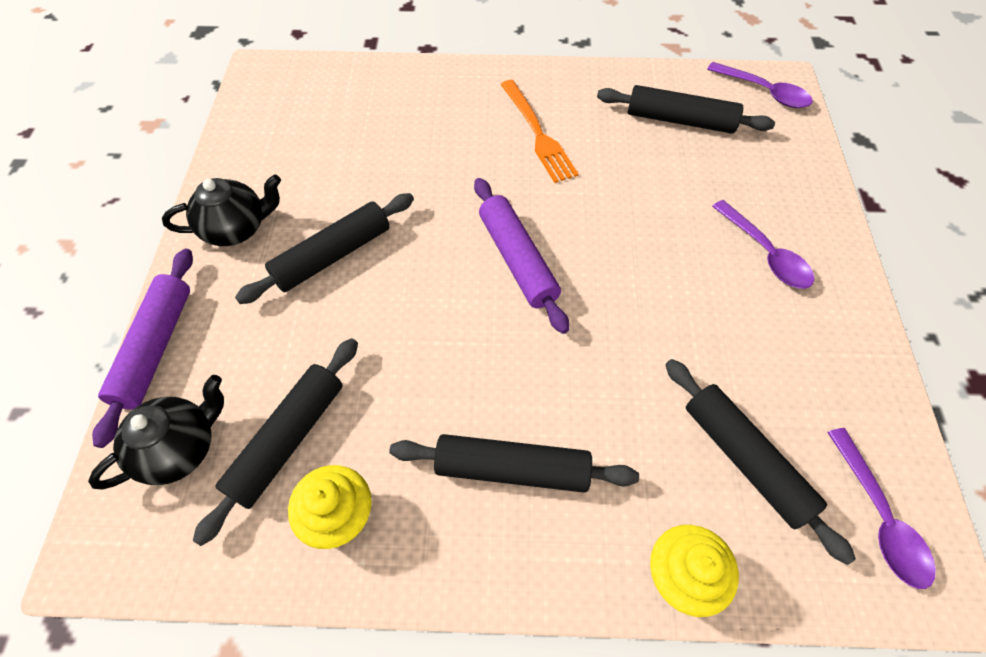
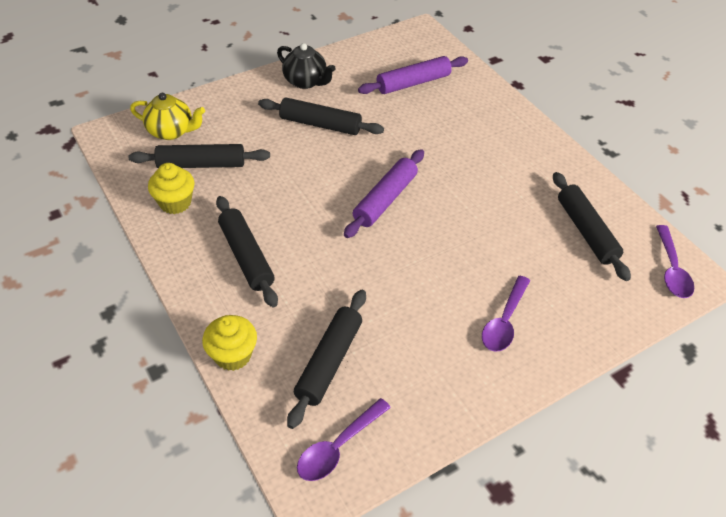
camera: 55 degrees right, 10 degrees down
(156, 348) = (215, 94): purple rolling pin -> purple rolling pin (413, 83)
(180, 448) = (171, 131): black teapot -> yellow teapot
(537, 134) = (495, 165): orange fork -> none

